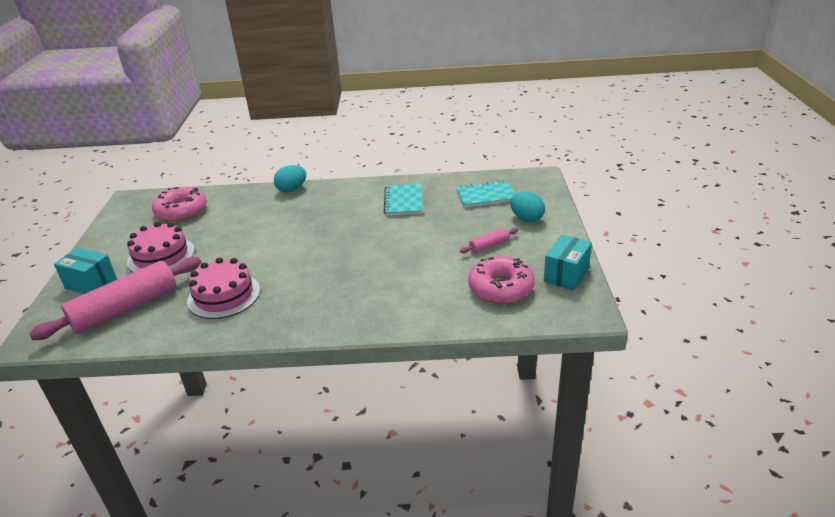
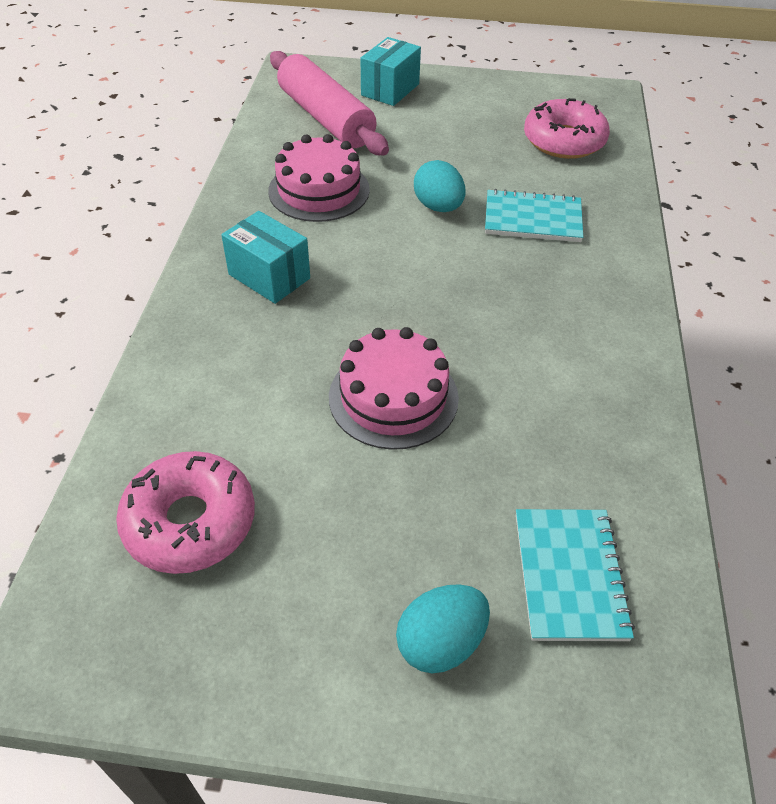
camera: 95 degrees right, 15 degrees up
(161, 256) = (438, 133): pink cake -> pink cake (393, 397)
(292, 189) = (627, 253): turquoise egg -> turquoise egg (438, 207)
(403, 201) = (561, 410): turquoise notebook -> turquoise notebook (532, 219)
(489, 245) = (344, 534): pink rolling pin -> none
(566, 275) = (180, 660): turquoise box -> turquoise box (269, 276)

